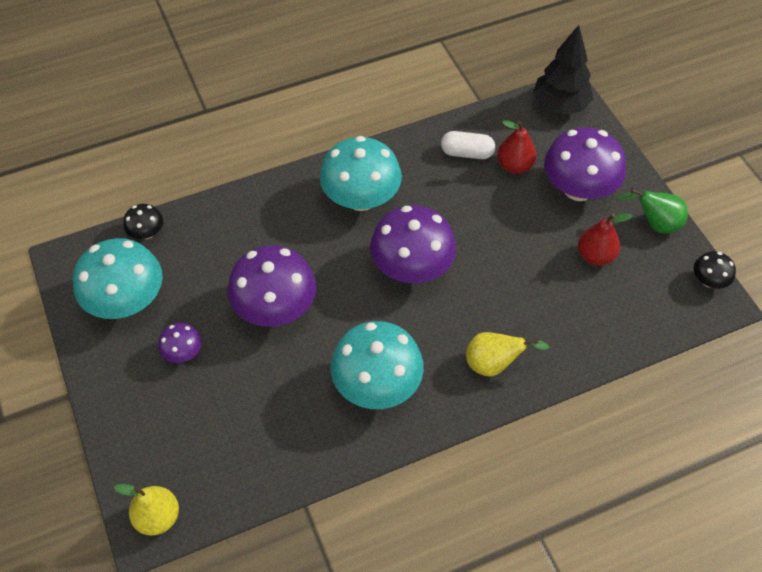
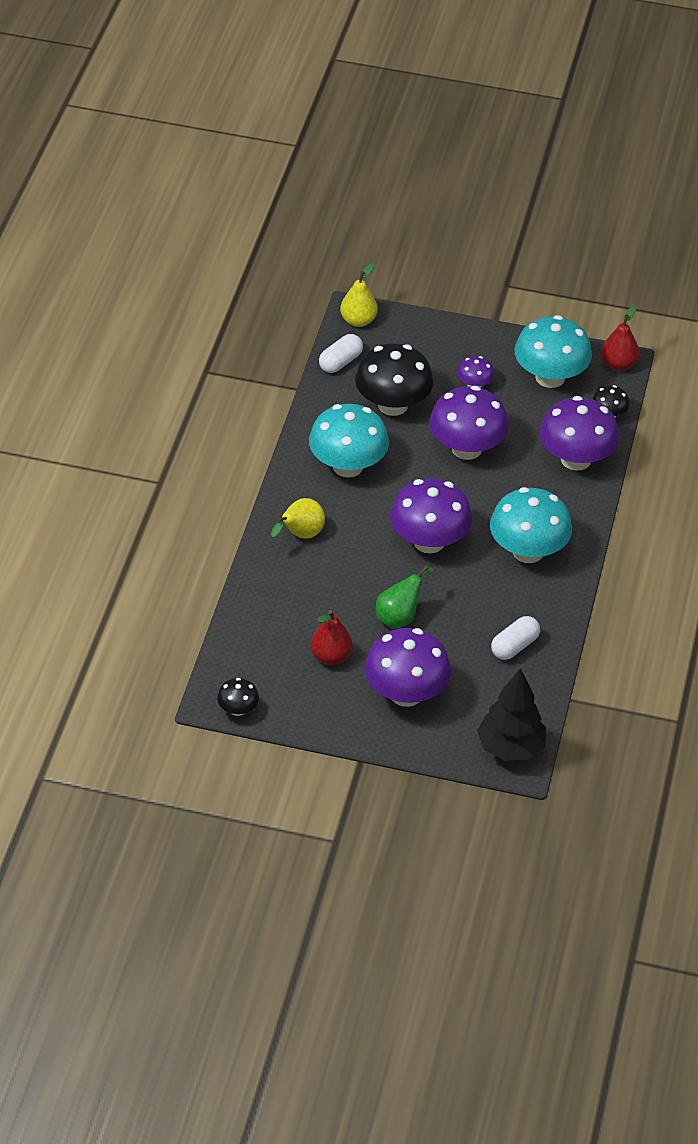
camera: 125 degrees right, 10 degrees down
(224, 225) = (575, 459): none -> purple mushroom
(236, 489) = (340, 362): none -> white capsule
(264, 402) = (392, 405): none -> black mushroom
(514, 166) = (470, 668): red pear -> red pear (618, 364)
(654, 224) = (322, 717): green pear -> green pear (400, 617)

